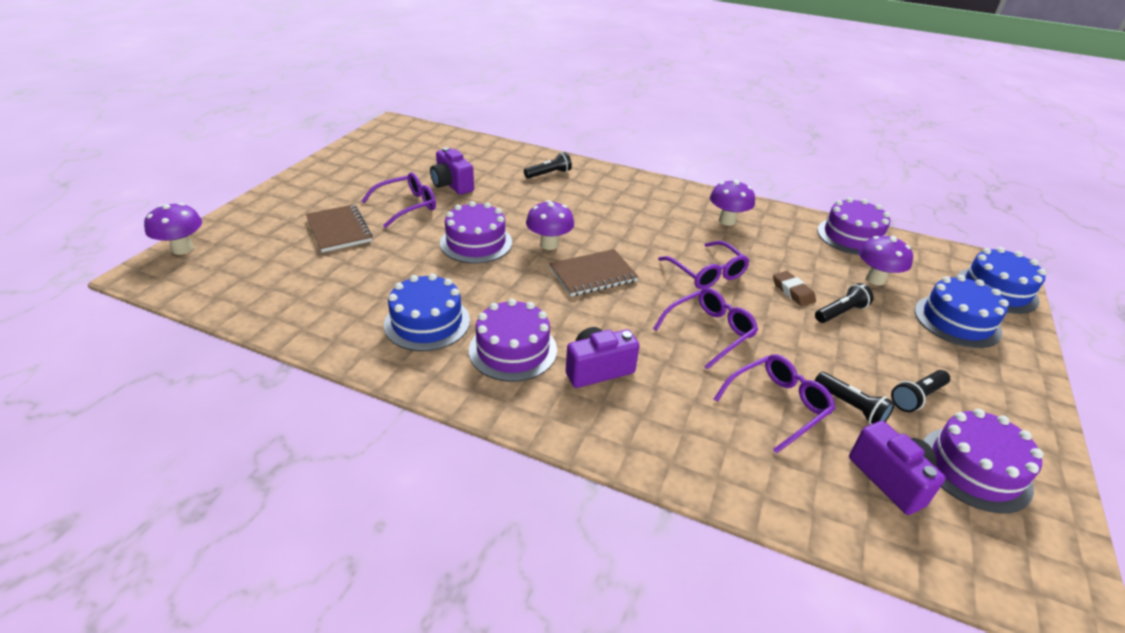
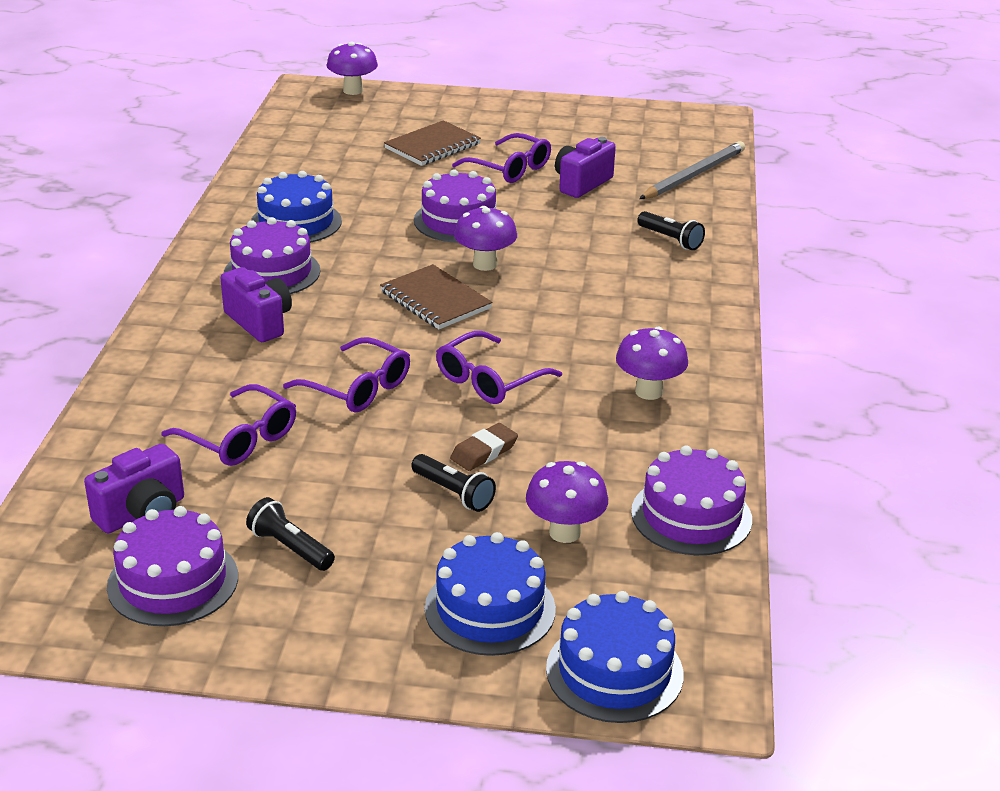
camera: 75 degrees right, 5 degrees down
(468, 148) = (693, 175): none -> grey pencil
(850, 407) = (254, 492): black flashlight -> none

